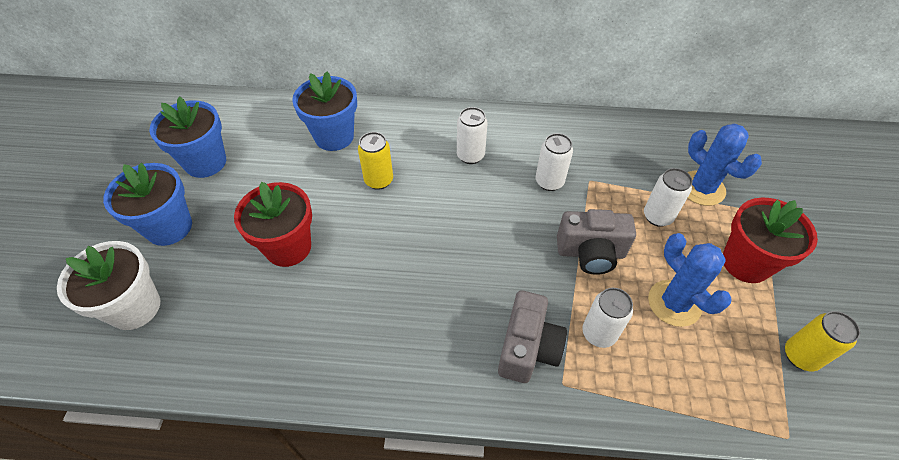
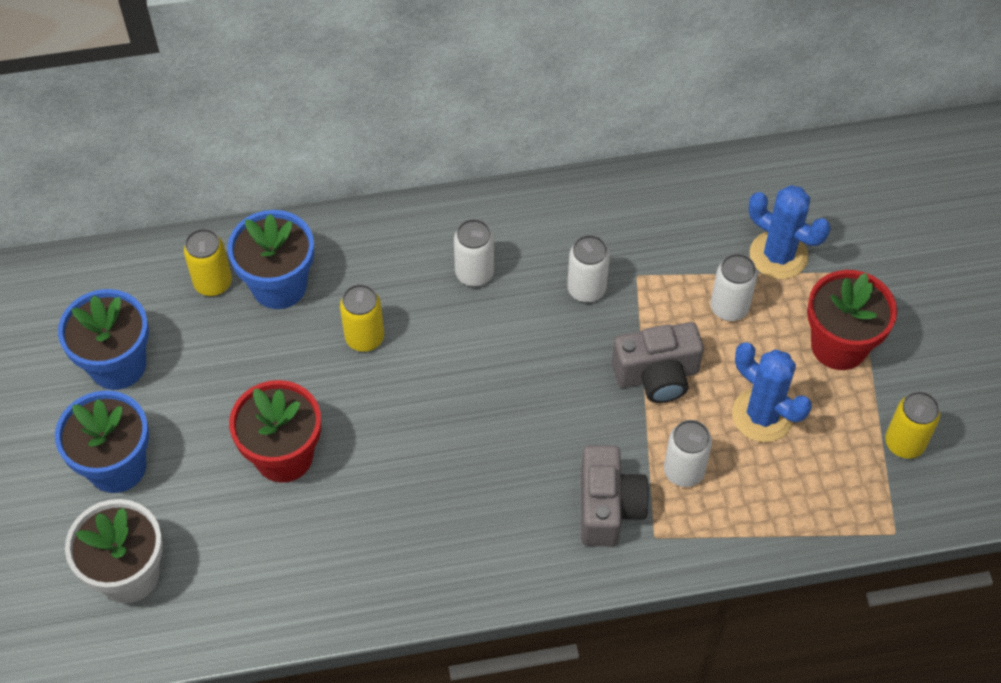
camera: 15 degrees left, 5 degrees up
(292, 126) = (213, 283): none -> yellow can

